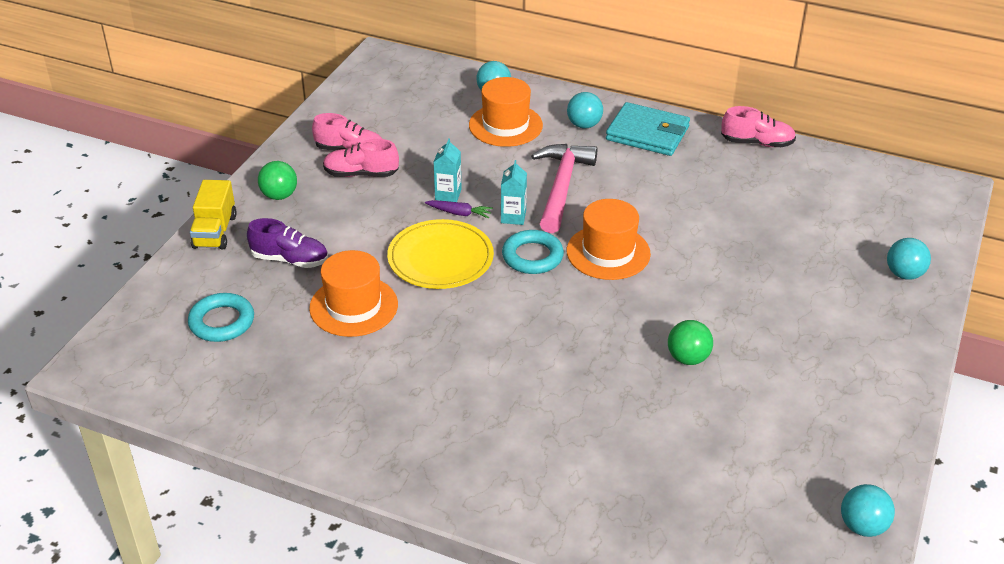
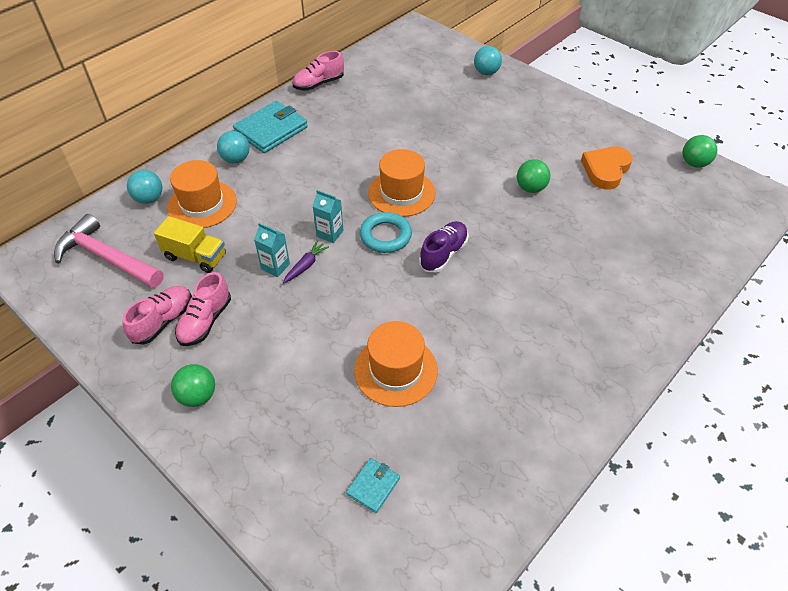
camera: 70 degrees left, 10 degrees up
(215, 231) = (224, 467): yellow truck -> yellow truck (195, 257)
(222, 322) = (373, 486): turquoise ring -> turquoise wallet
(290, 259) = (305, 407): purple shoe -> purple shoe (443, 254)
(440, 258) = (359, 293): yellow plate -> none
(561, 186) = (307, 195): pink hammer -> pink hammer (106, 257)
(757, 143) = (319, 84): pink shoe -> pink shoe turned 150 degrees counterclockwise
(776, 427) = (605, 170): none -> orange heart
(862, 526) = (694, 163): turquoise ball -> green ball

